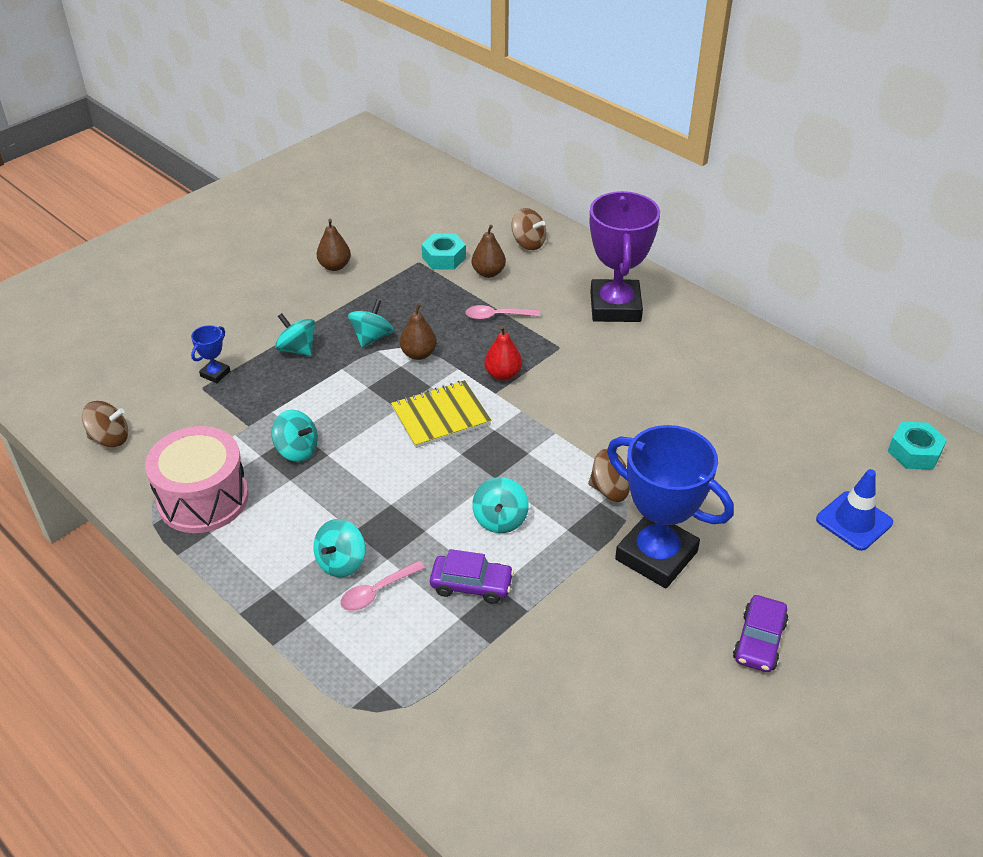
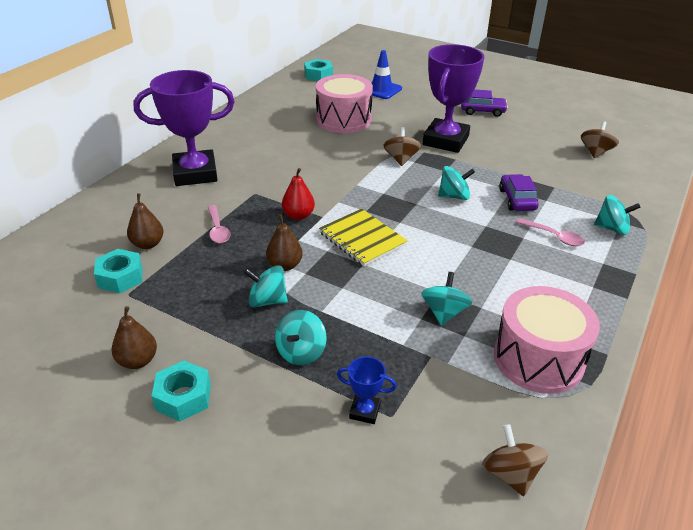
camera: 105 degrees left, 5 degrees down
(285, 286) = (183, 397): none -> turquoise nut
(341, 562) = (542, 258): turquoise spinning top -> turquoise spinning top (612, 228)
(528, 243) = (95, 227): brown spinning top -> brown spinning top (595, 152)
(656, 555) = (445, 140): blue trophy -> purple trophy
(742, 453) = (343, 119): none -> pink drum

